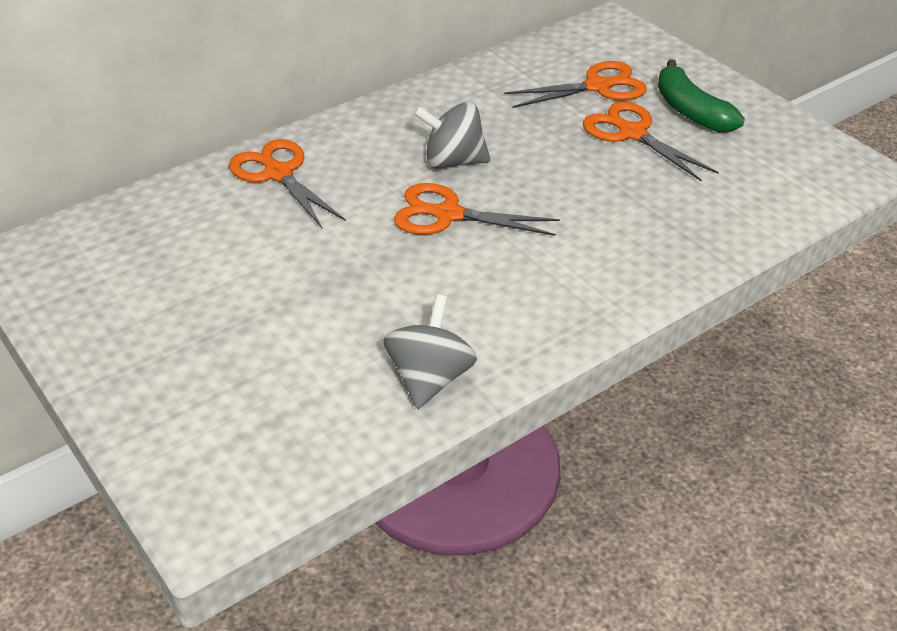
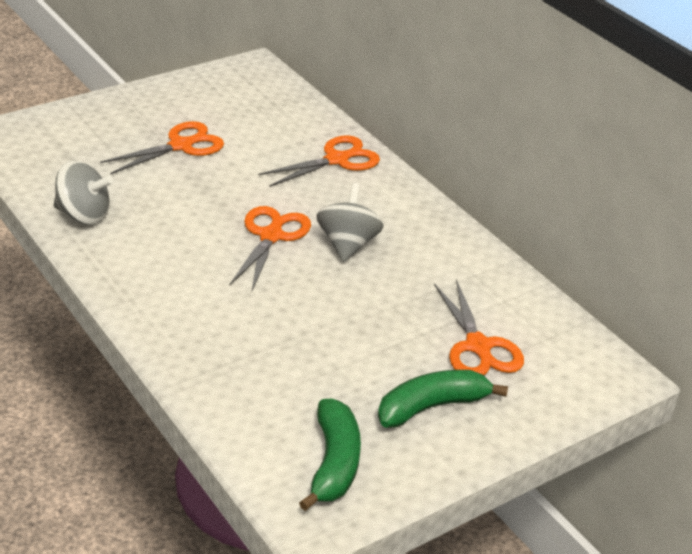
camera: 90 degrees right, 5 degrees down
(631, 133) = (390, 357): orange scissors -> orange scissors (181, 146)
(788, 160) = (334, 463): none -> green banana

